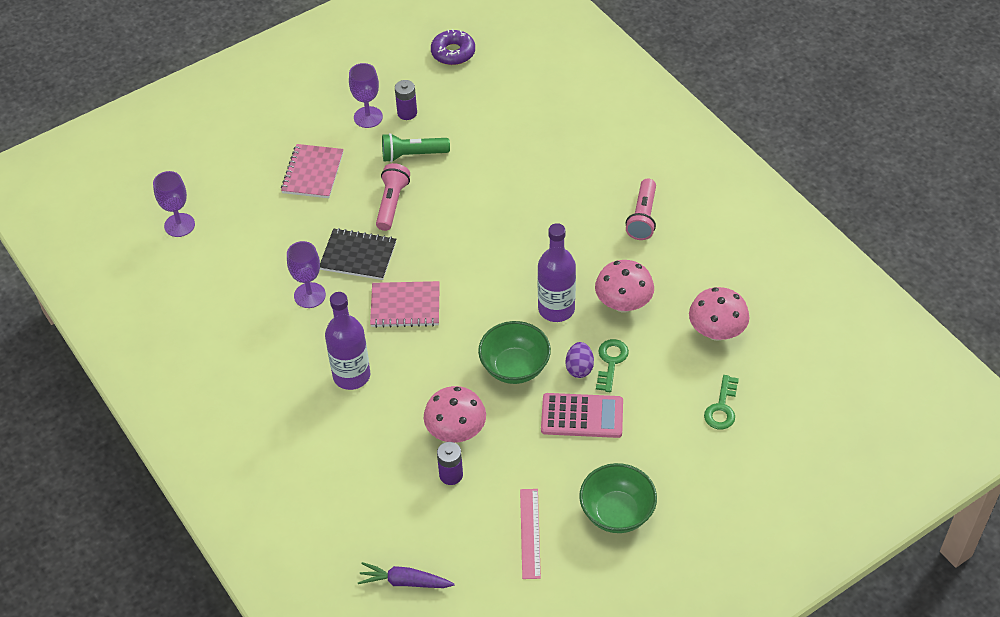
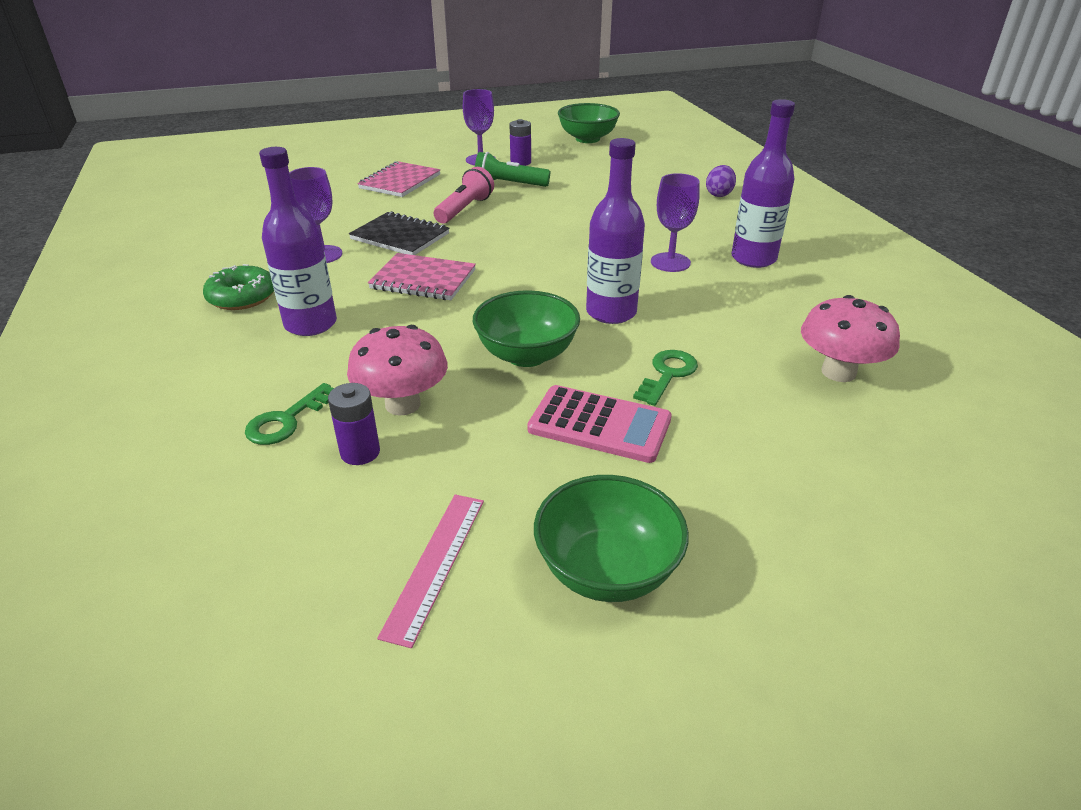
camera: 15 degrees right, 15 degrees down
(179, 225) = (241, 193): purple goblet -> purple goblet (670, 262)
(281, 360) = (242, 297): none -> green donut
(405, 582) = (172, 586): purple carrot -> none
(453, 52) = (587, 139): purple donut -> green bowl
(579, 368) = (618, 372): purple egg -> purple egg (719, 194)
(623, 304) = (705, 323): pink mushroom -> none
(643, 217) = (753, 259): pink flashlight -> purple bottle
(722, 407) = (836, 460): green key -> green key (287, 420)

